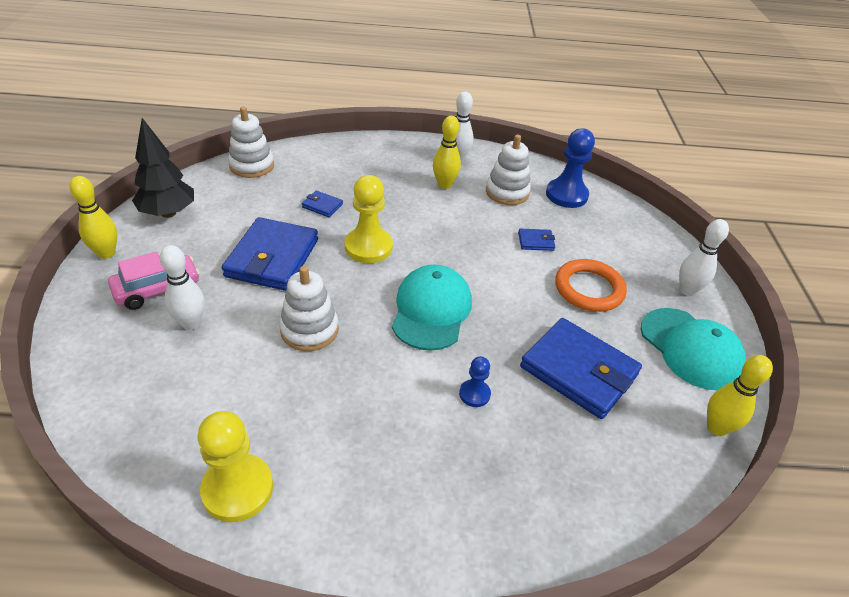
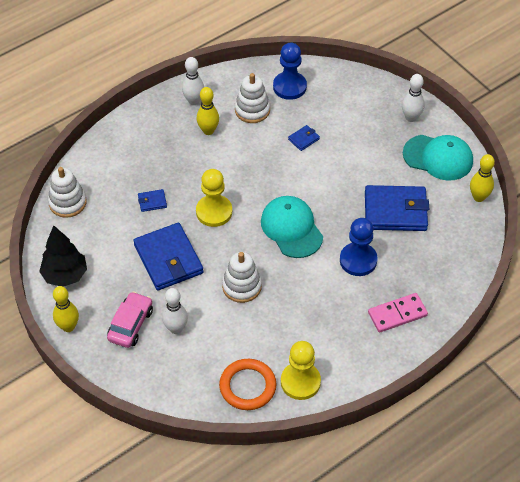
camera: 35 degrees left, 10 degrees up
(460, 498) = (397, 314): none -> pink domino
(474, 394) = (358, 260): blue pawn -> blue pawn, size x1.90
(589, 289) = (360, 154): orange ring -> orange ring (247, 386)

